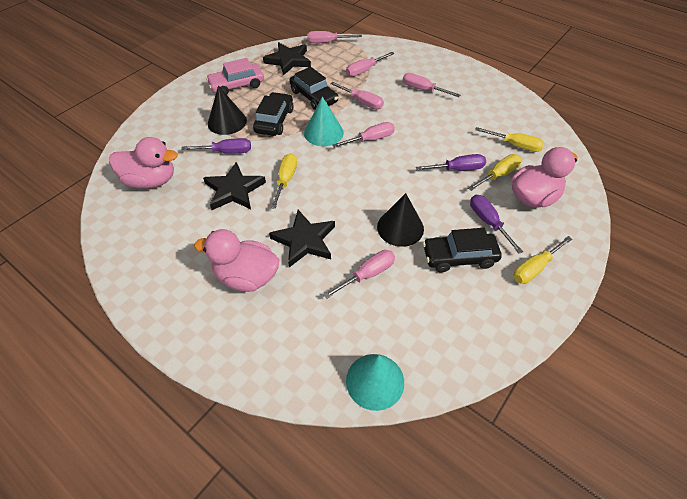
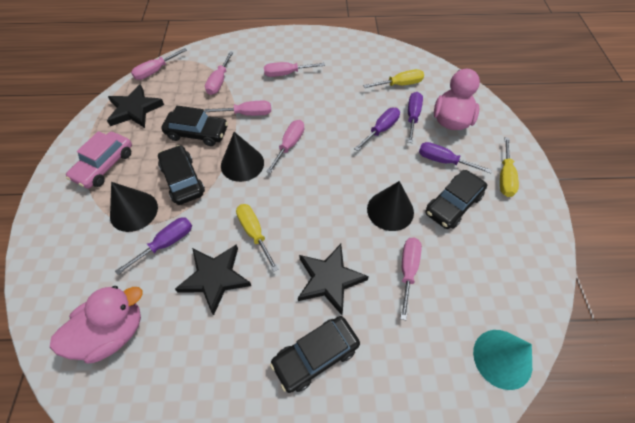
camera: 40 degrees left, 5 degrees up
(246, 277) = (315, 355): pink duck -> black car
(323, 133) = (242, 164): turquoise cone -> black cone
(498, 175) = (412, 116): yellow screwdriver -> purple screwdriver

